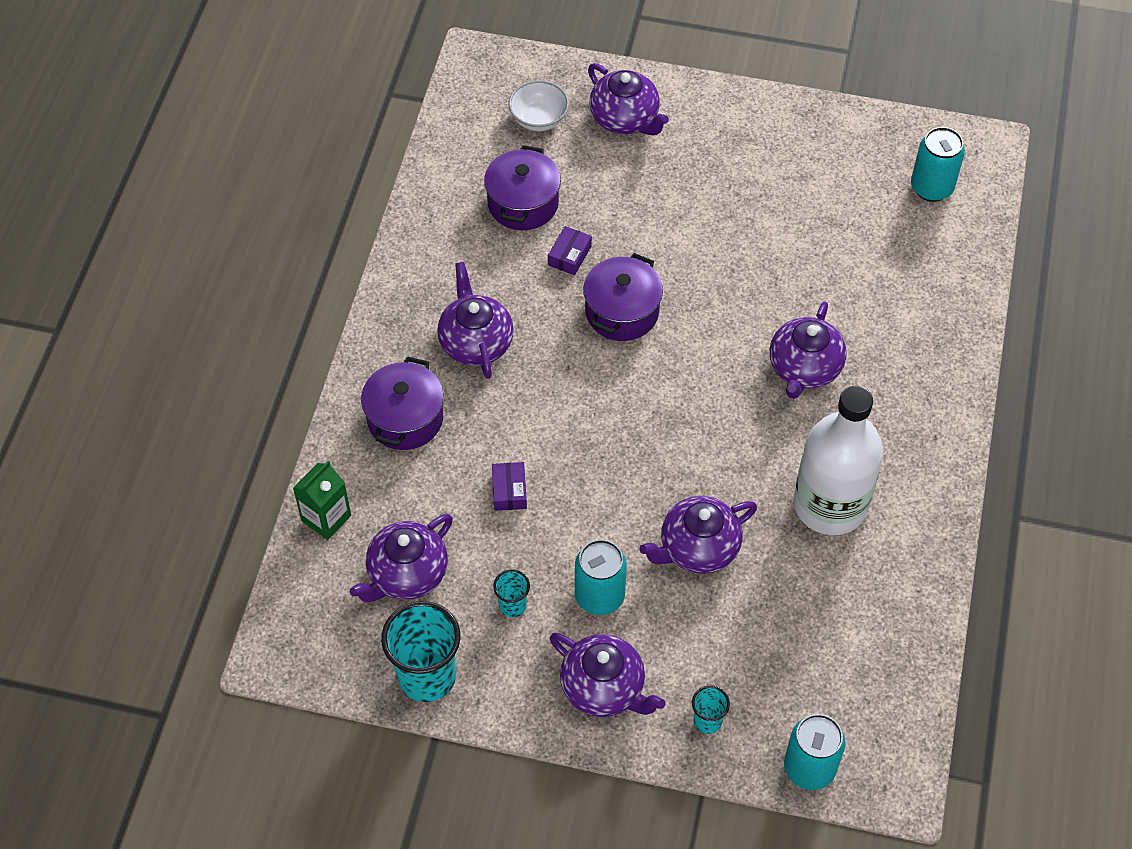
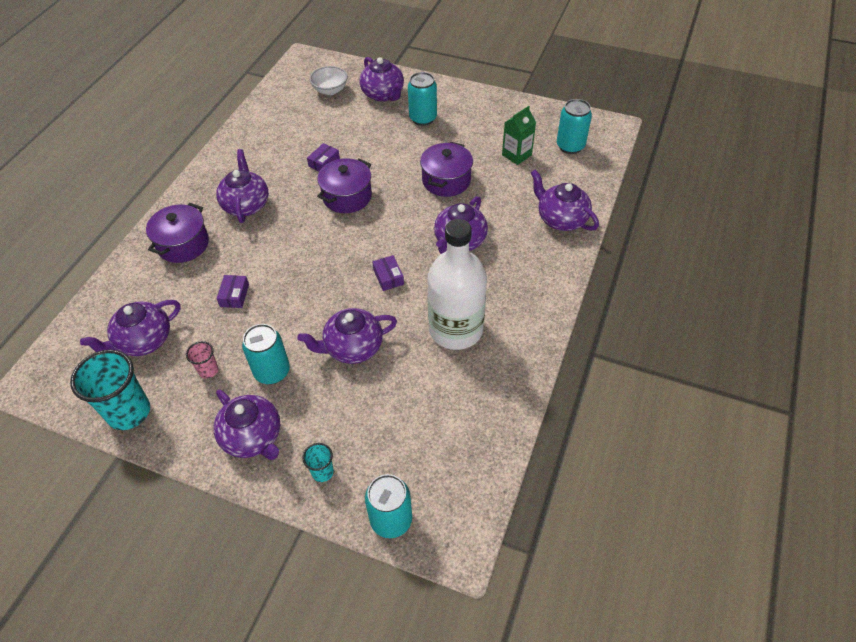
camera: 10 degrees right, 5 degrees down
(326, 518) = (105, 299): green carton -> green carton (516, 155)
(512, 605) = (208, 370): turquoise cup -> pink cup
(523, 203) = (305, 132): purple pot -> purple pot (446, 180)
(699, 159) = (423, 118): none -> turquoise can
(718, 437) = (388, 277): none -> purple box
(940, 316) = (561, 219): none -> purple teapot

